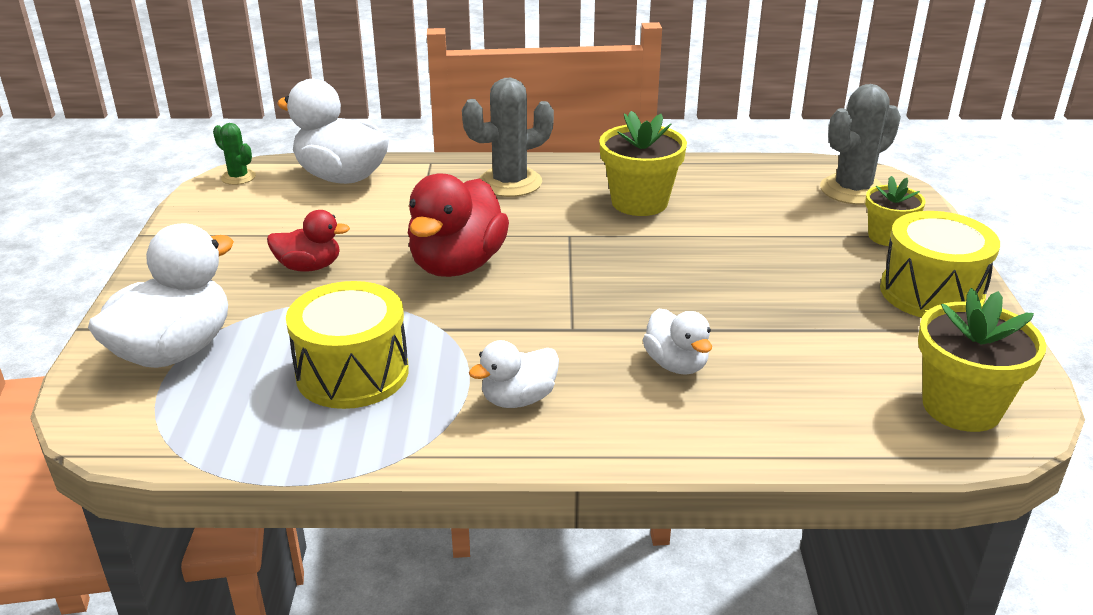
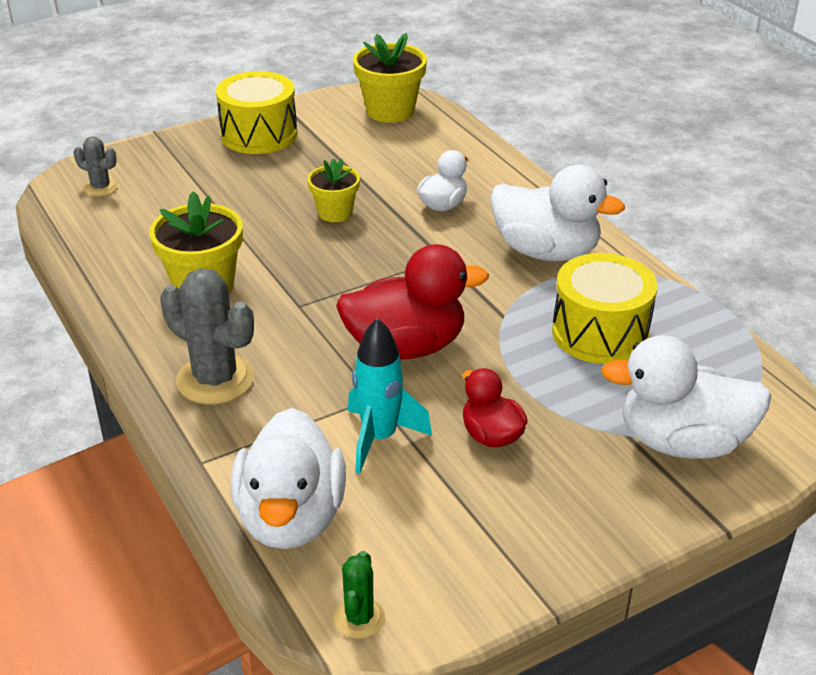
camera: 120 degrees left, 5 degrees up
(369, 223) = (379, 438): none -> turquoise rocket
(518, 399) = (546, 252): white duck -> white duck, size x1.79
(852, 190) = (101, 188): grey cactus -> grey cactus, size x0.54
(887, 237) = (182, 161): yellow flower pot -> yellow flower pot (335, 213)

